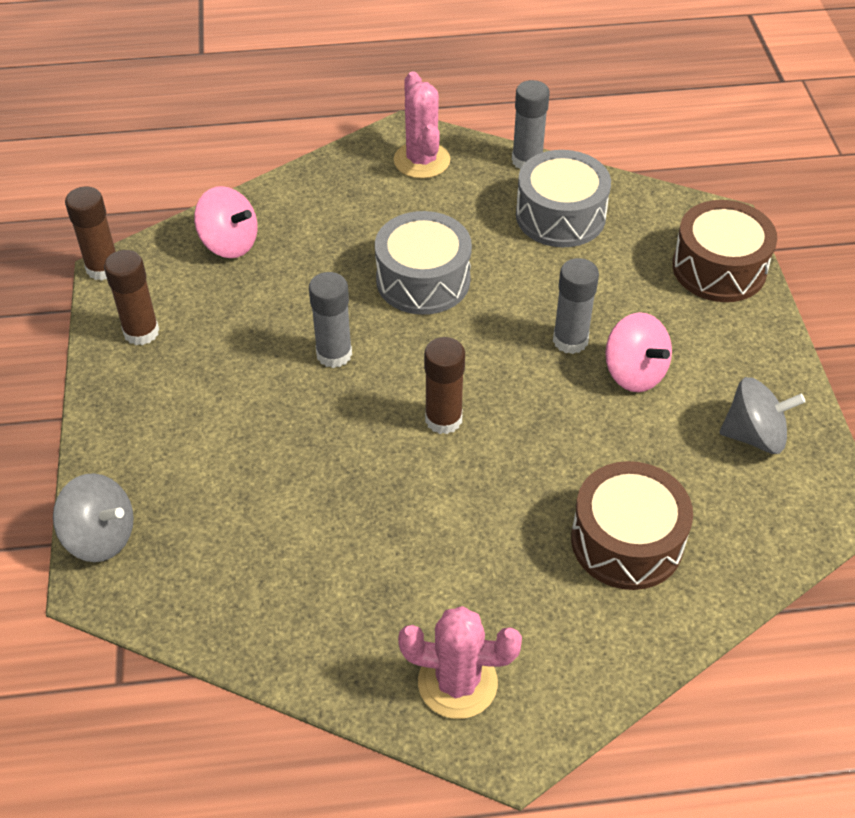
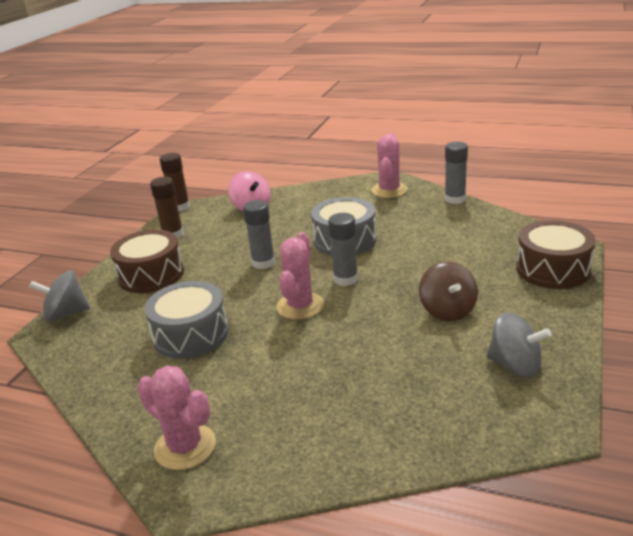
camera: 30 degrees right, 20 degrees down
(101, 537) = (66, 314): grey spinning top -> grey spinning top turned 120 degrees clockwise
(443, 419) = (300, 306): brown glue stick -> pink cactus
(560, 216) = (457, 226): grey drum -> grey drum (190, 334)
(570, 340) = (415, 285): grey glue stick -> grey glue stick (345, 279)
(627, 541) = (369, 401): brown drum -> brown drum (151, 275)
(634, 373) = (447, 310): pink spinning top -> brown spinning top

